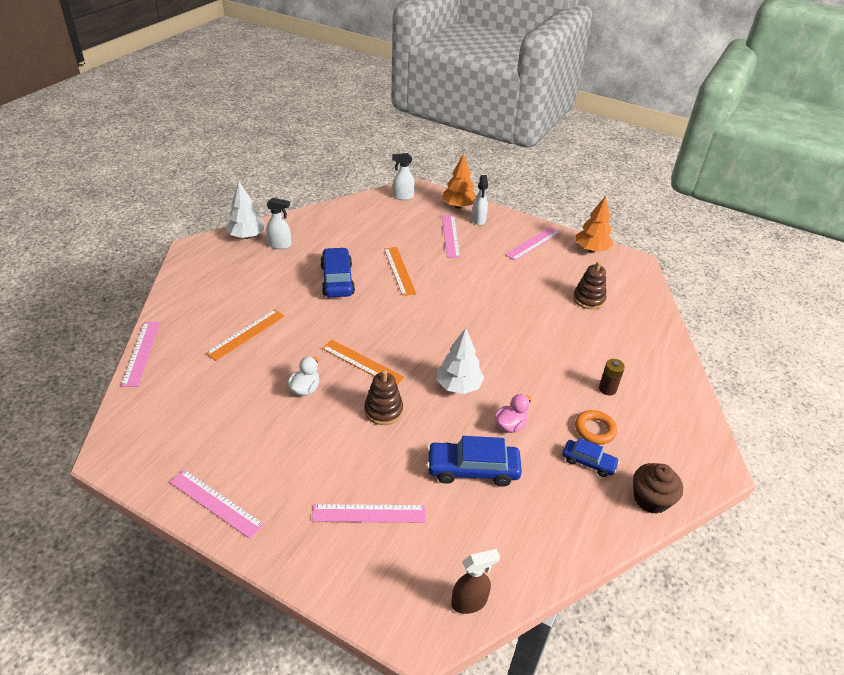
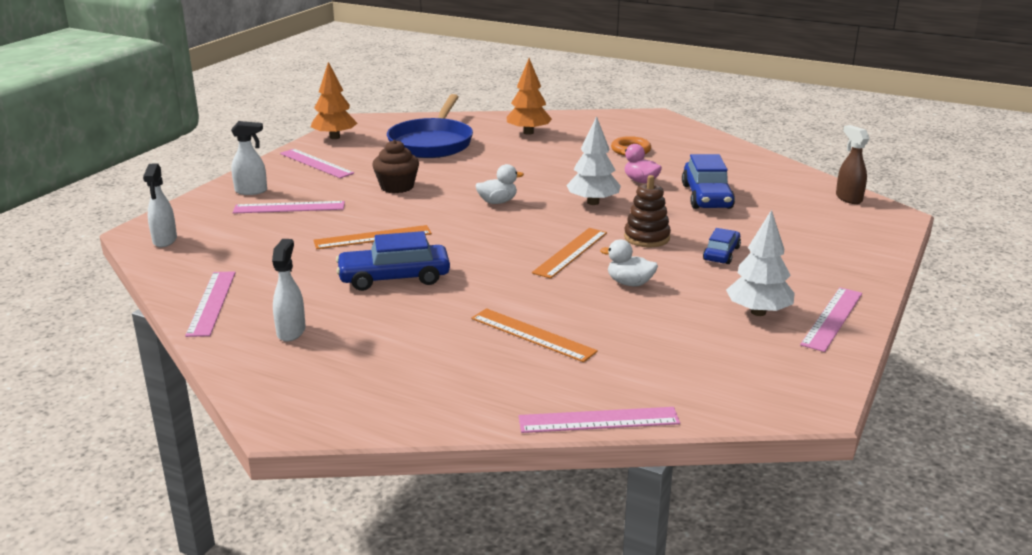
camera: 90 degrees left, 15 degrees down
(247, 236) = (255, 366): white tree -> white tree (758, 312)
(369, 513) = (789, 239): pink ruler -> pink ruler (211, 303)
(458, 206) = (209, 203): orange tree -> orange tree (528, 132)
(459, 330) = (497, 202): none -> white duck
(588, 299) = (432, 143): brown stacking toy -> blue pan
(588, 462) = (672, 154): blue car -> blue car (721, 253)
(607, 389) = (574, 143): brown battery -> none
(651, 499) = (700, 137): brown cupcake -> brown cupcake (397, 187)

